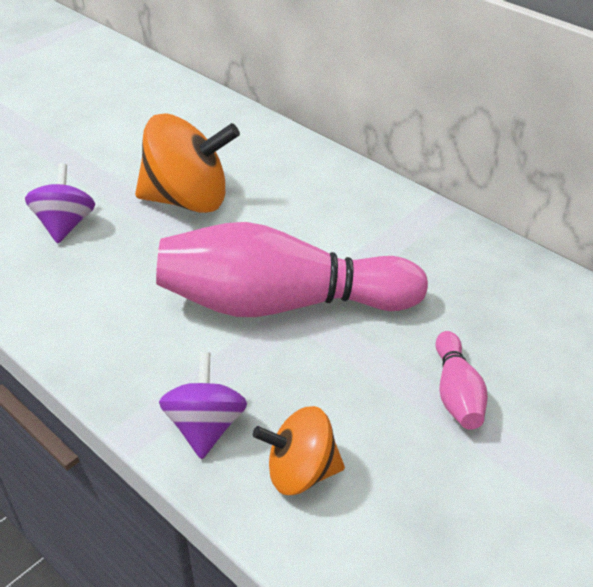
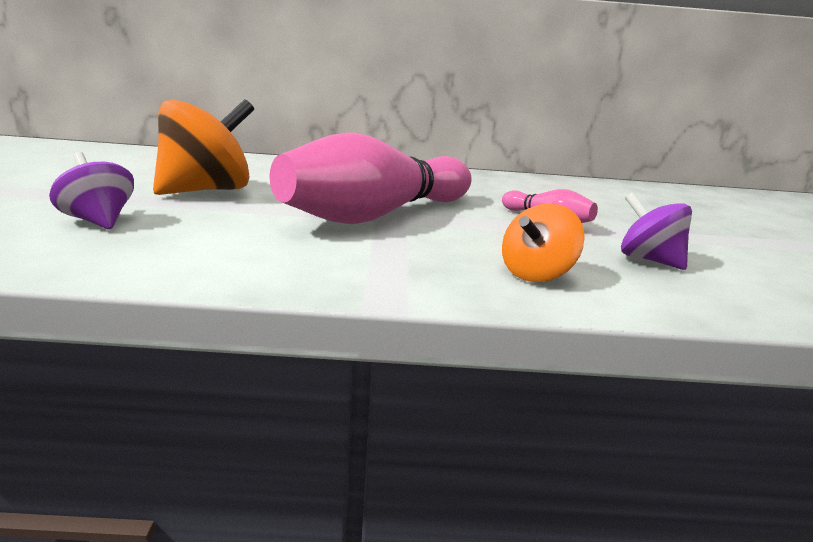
camera: 45 degrees left, 20 degrees down
(206, 427) = (435, 278): purple spinning top -> purple spinning top (649, 260)

